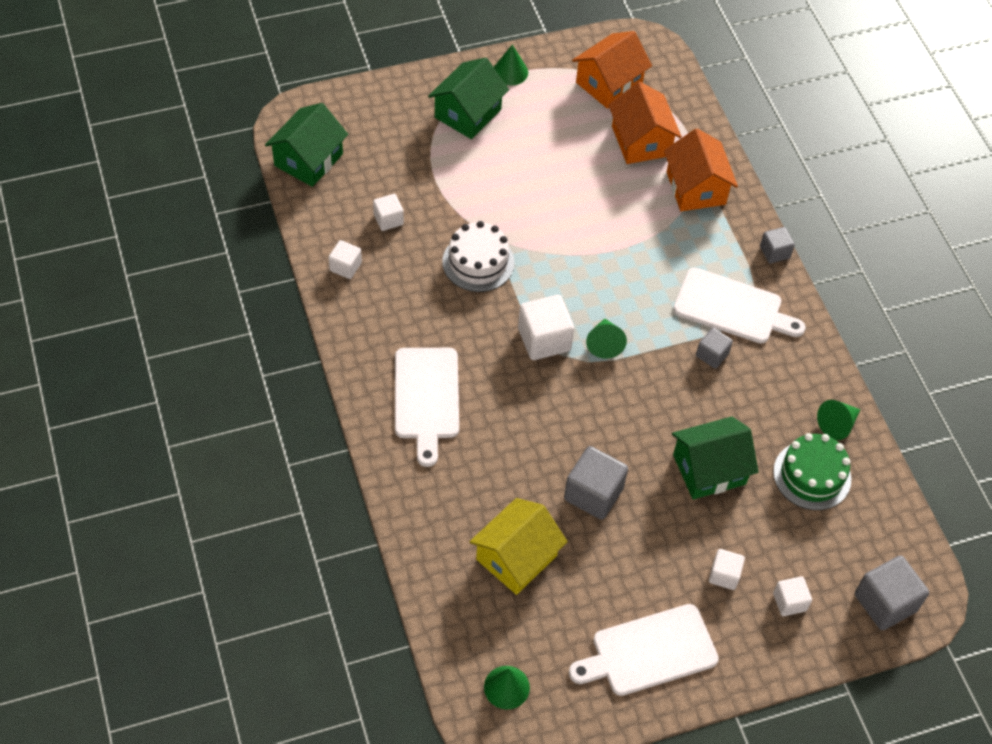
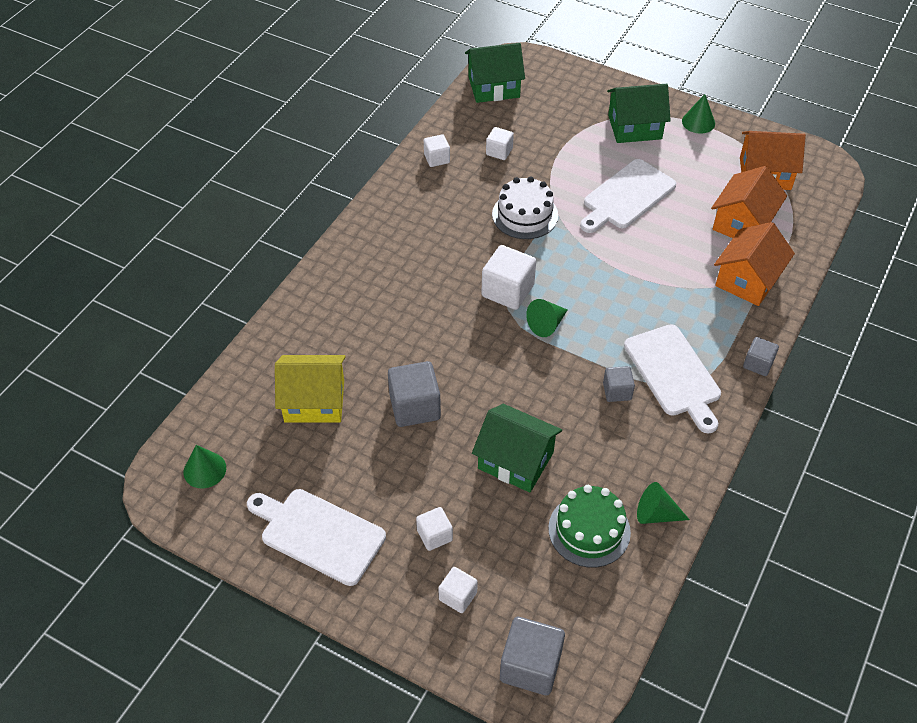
camera: 50 degrees right, 5 degrees down
(426, 398) = (385, 266): white cutting board -> white cutting board (626, 196)

